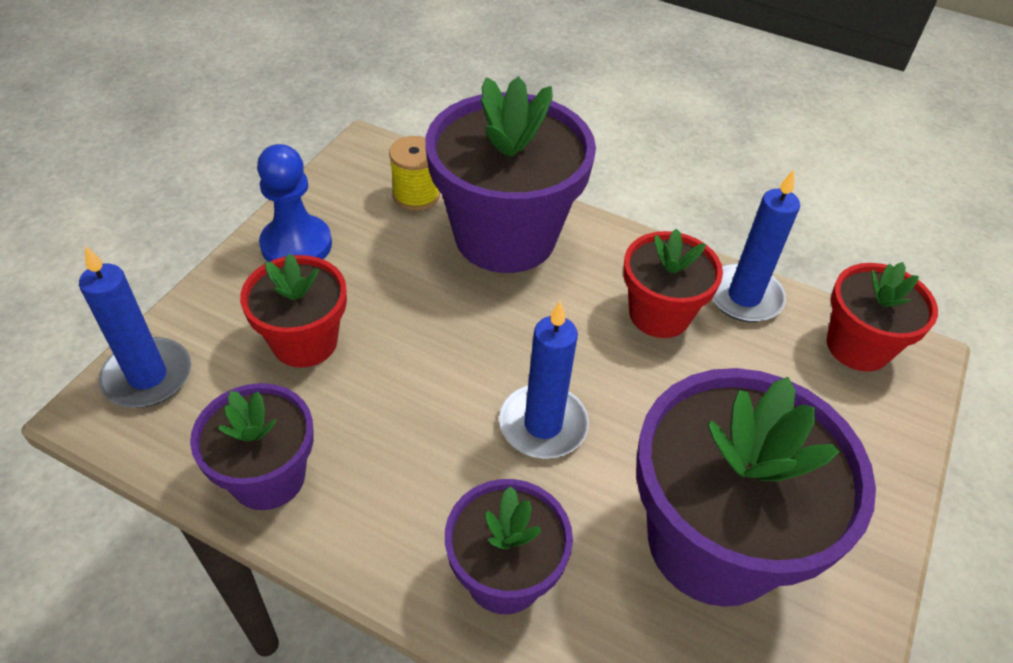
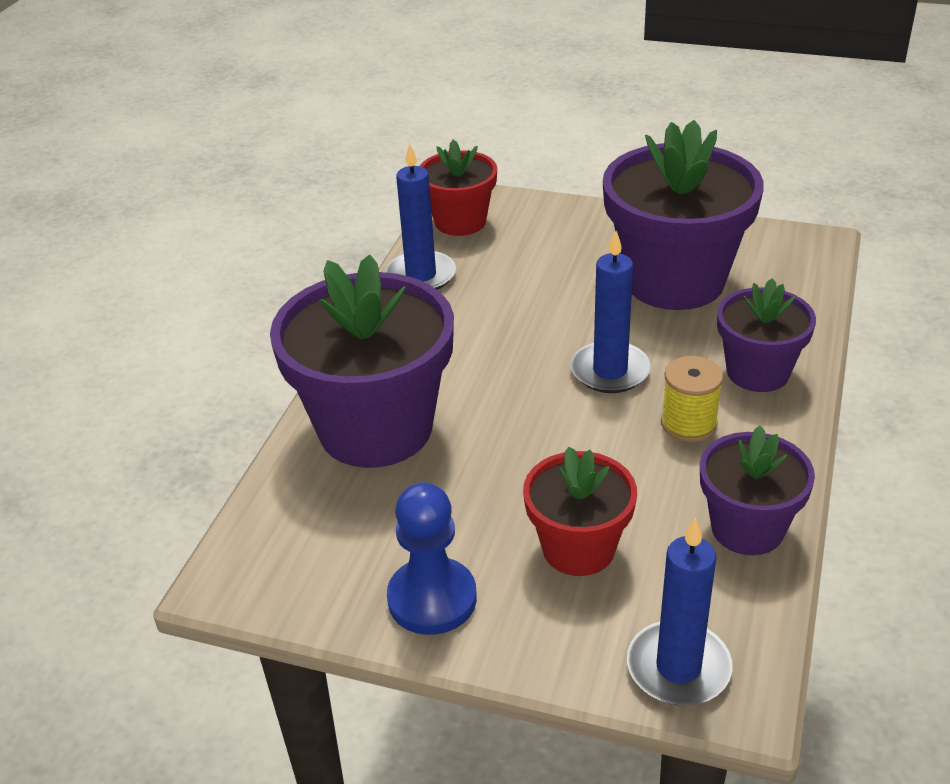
camera: 95 degrees left, 10 degrees down
(416, 195) = (319, 512): yellow spool -> yellow spool (688, 424)
(659, 314) = (457, 319): red flower pot -> none

